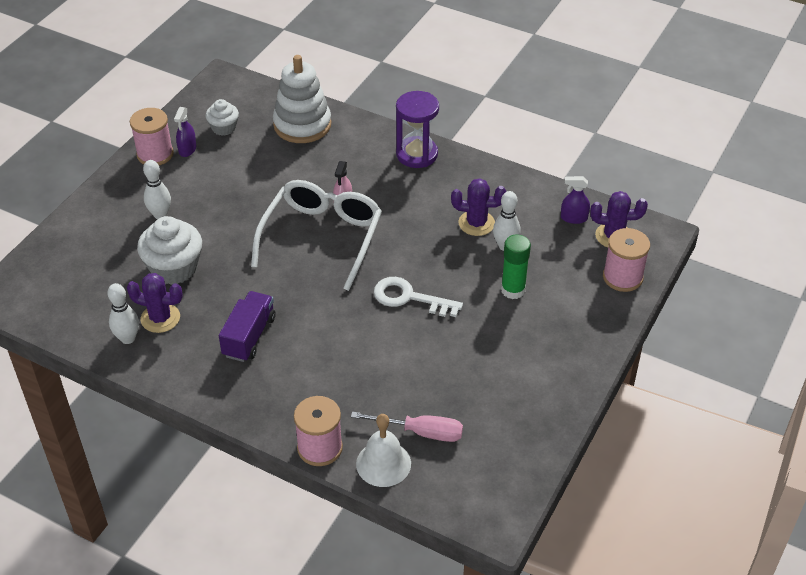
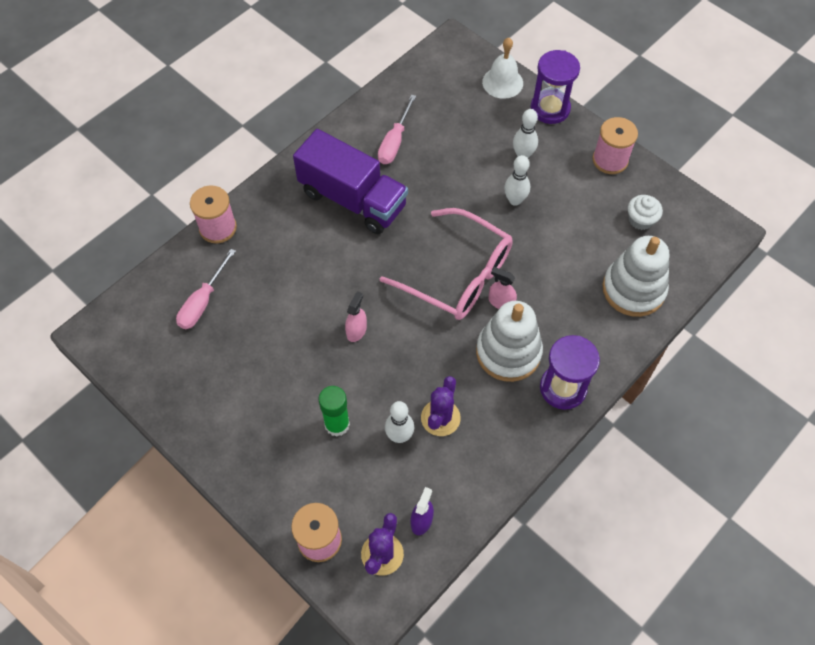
camera: 105 degrees right, 15 degrees up
(92, 204) = (550, 109): none -> purple hourglass
(128, 338) = (379, 119): white bowling pin -> white bowling pin (515, 200)
(160, 318) = (394, 142): purple cactus -> pink screwdriver
(174, 268) = (451, 157): white cupcake -> none
(187, 149) = (612, 186): purple spray bottle -> none
(249, 336) = (352, 199): purple truck -> purple truck, size x1.68
(322, 238) = (458, 275): white glasses -> pink glasses
(383, 463) = (184, 268): white bell -> white bell (502, 82)
(394, 191) = (508, 352): none -> white stacking toy
(410, 298) = (356, 330): white key -> pink spray bottle

